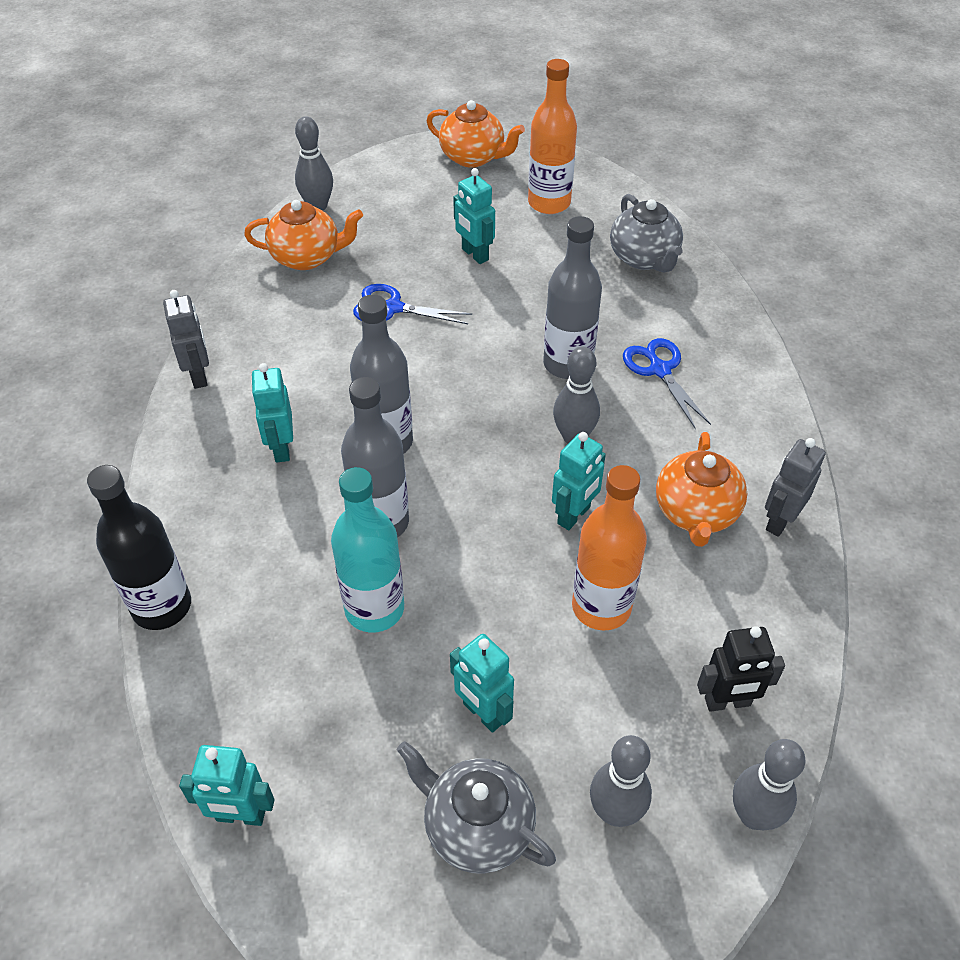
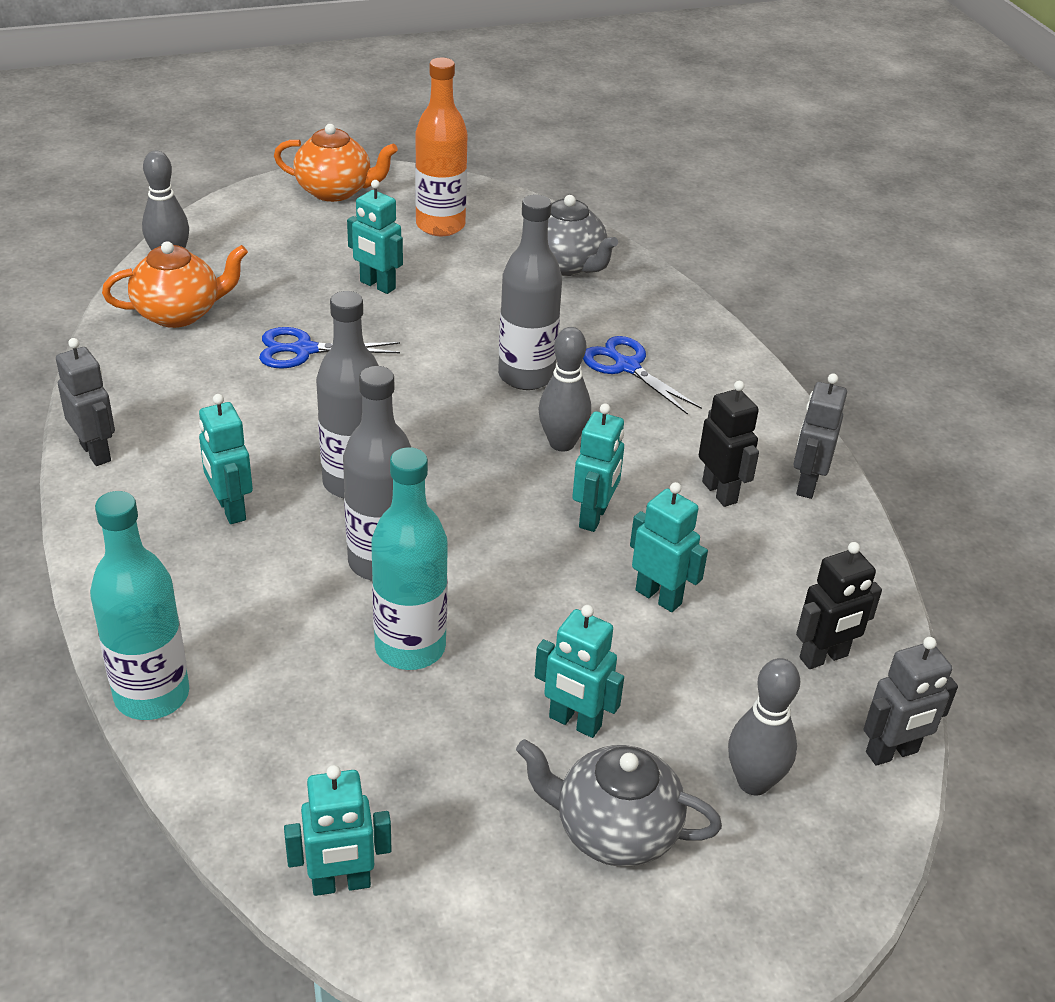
camera: 20 degrees left, 10 degrees down
(162, 606) = (152, 695): black bottle -> turquoise bottle
(601, 607) = (658, 597): orange bottle -> turquoise robot
(696, 513) = (720, 492): orange teapot -> black robot
(753, 815) = (892, 753): grey bowling pin -> grey robot

